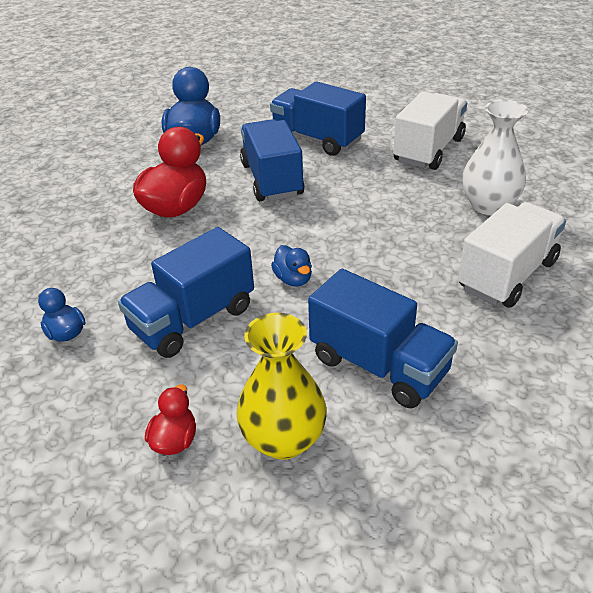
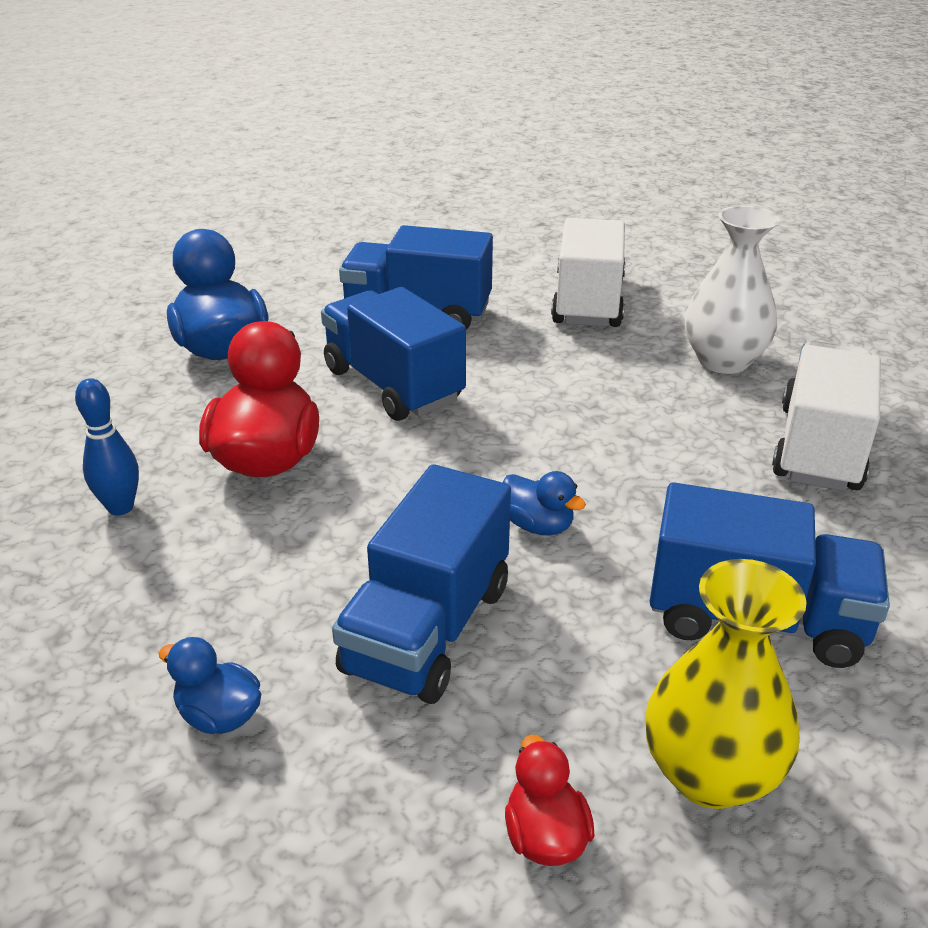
camera: 25 degrees left, 5 degrees down
(89, 217) = (120, 507): none -> blue bowling pin

